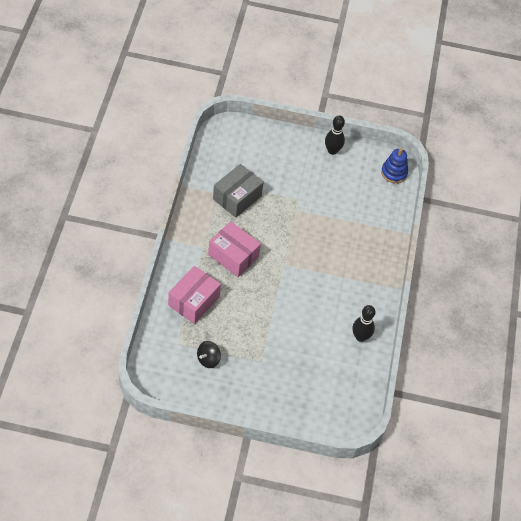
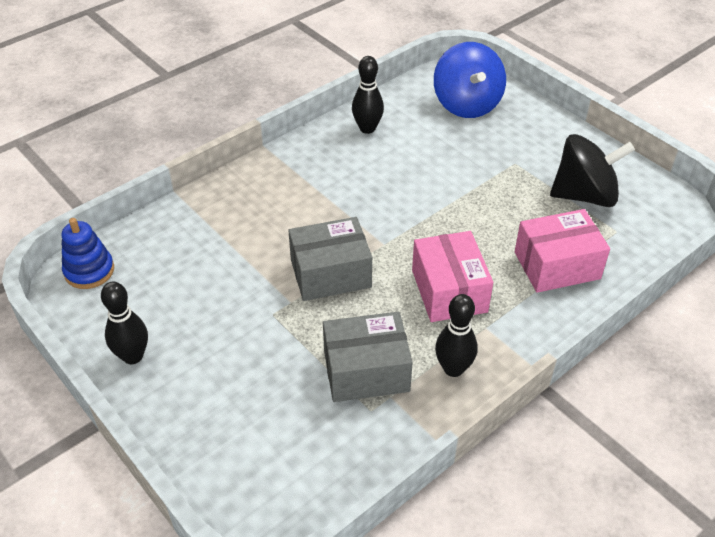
camera: 135 degrees left, 10 degrees down
(203, 219) = (453, 368): none -> black bowling pin
(208, 359) = (584, 195): black spinning top -> black spinning top, size x1.95
(293, 233) = (330, 273): none -> grey box
(323, 395) = (467, 104): none -> blue spinning top

